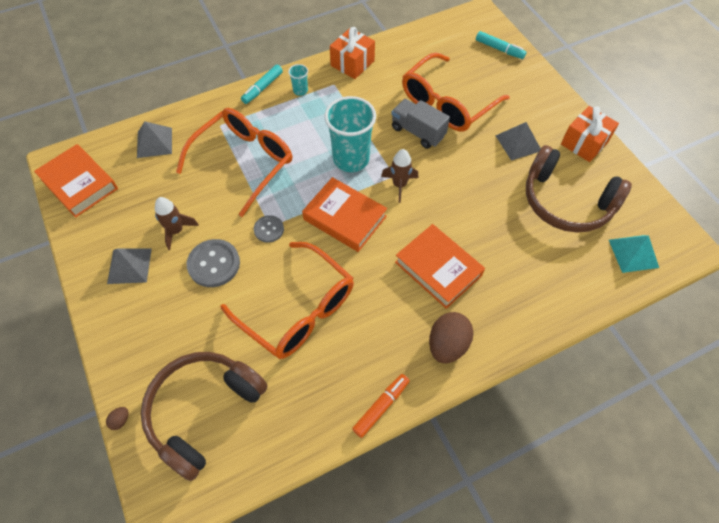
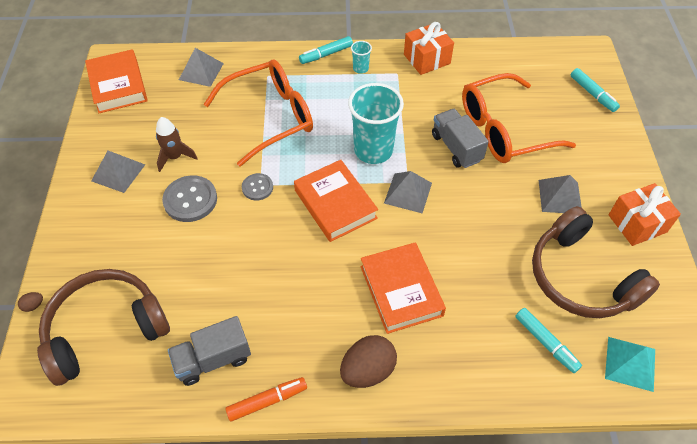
camera: 25 degrees right, 5 degrees down
(298, 310) = (242, 274): orange glasses -> none
(316, 393) = (213, 359): none -> grey truck
(399, 185) = (408, 193): brown rocket -> grey pyramid
(567, 263) = (545, 343): none -> turquoise marker

